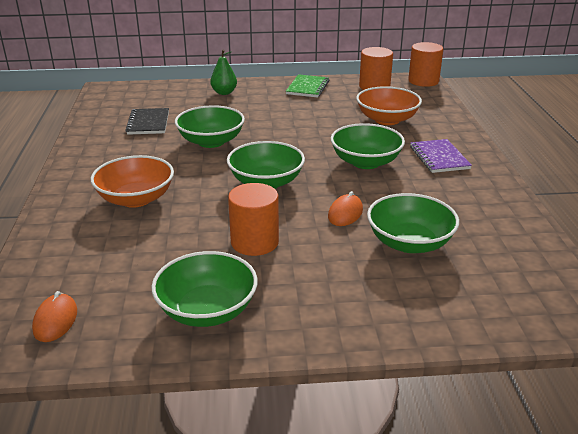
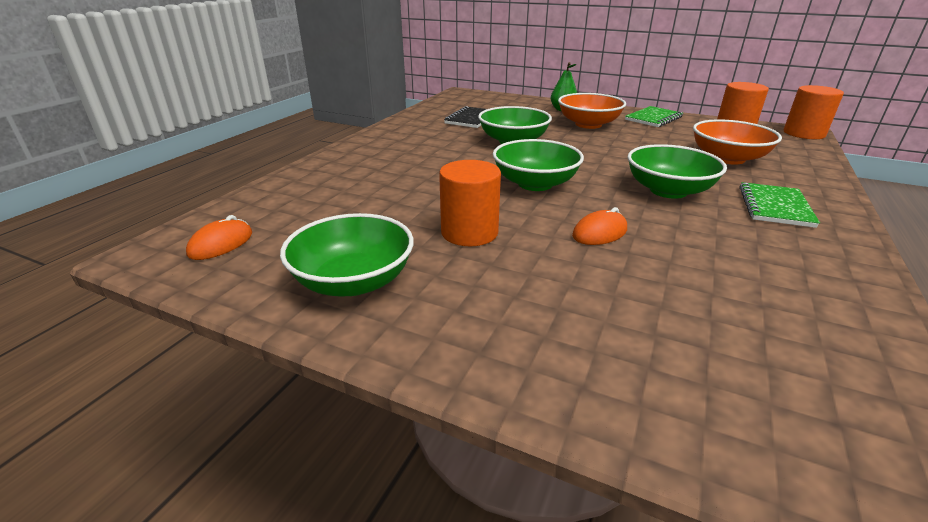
camera: 30 degrees right, 0 degrees up
(136, 199) = (399, 169): orange bowl -> orange bowl (588, 124)
(409, 243) = (661, 287): green bowl -> none
(439, 158) = (774, 207): purple notebook -> green notebook

